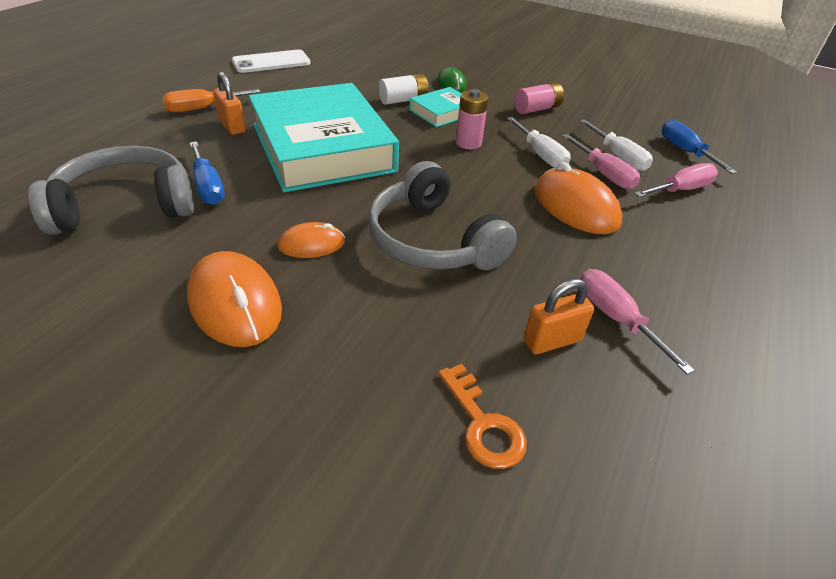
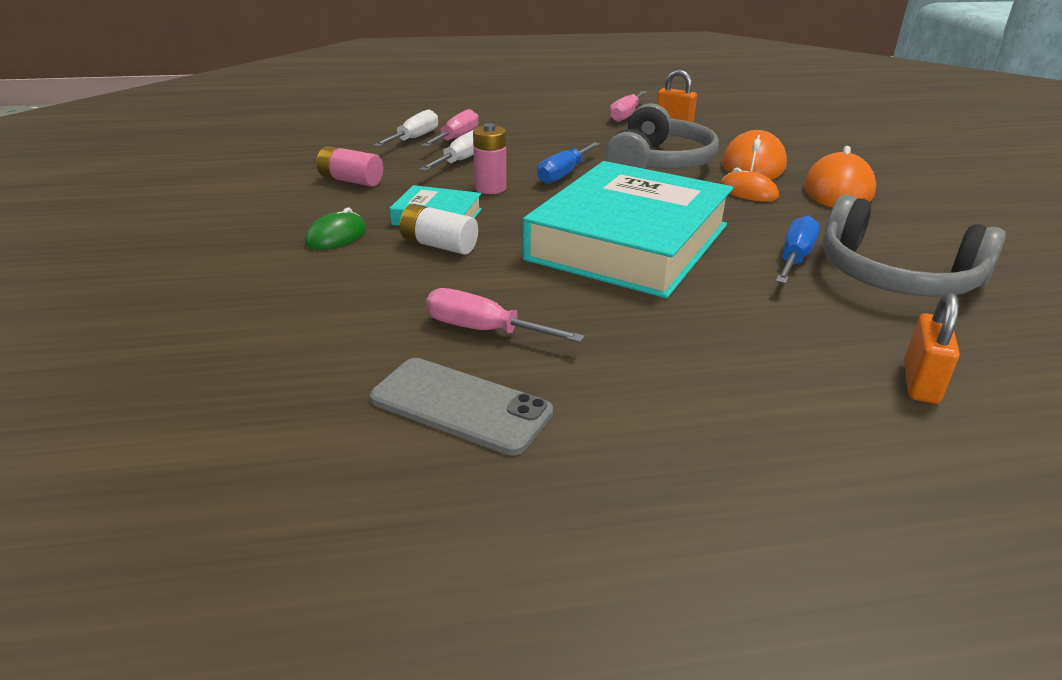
camera: 125 degrees left, 10 degrees down
(202, 109) = (706, 358): orange screwdriver -> none
(232, 126) = (695, 310): orange padlock -> orange padlock (920, 383)
(271, 62) = (460, 405): white phone -> grey phone
(483, 425) = (752, 124): orange key -> none
(575, 206) = (526, 138): orange mouse -> orange mouse (753, 165)
(680, 190) = (440, 118): pink screwdriver -> pink screwdriver (484, 330)
(685, 151) = (362, 123): blue screwdriver -> blue screwdriver (563, 174)

